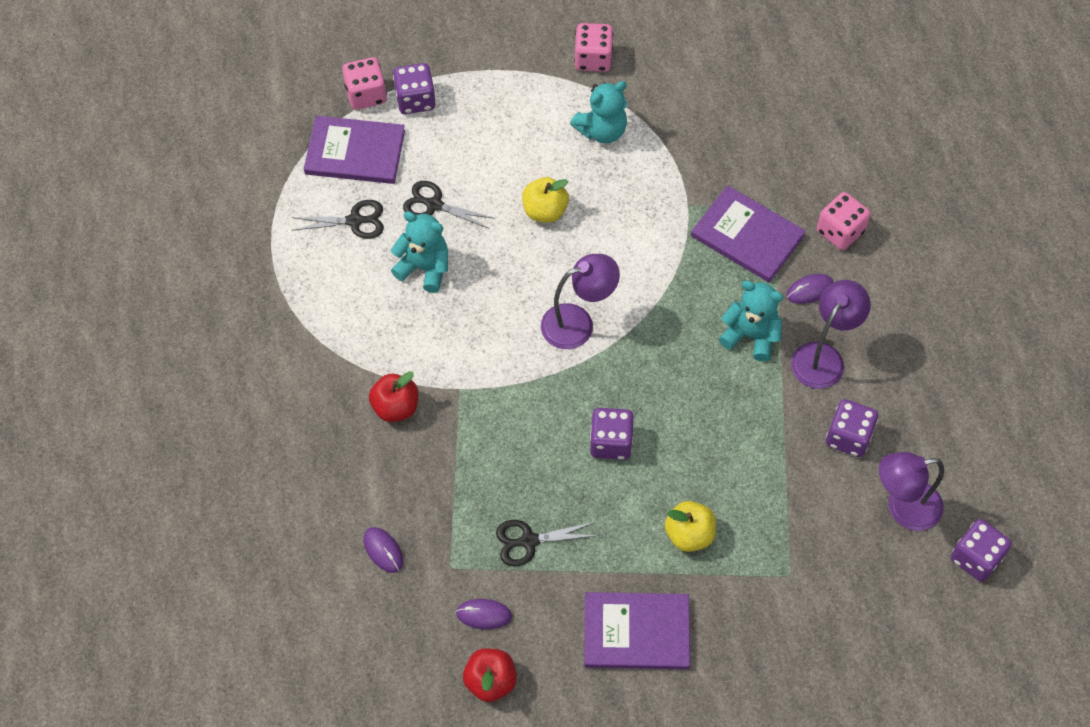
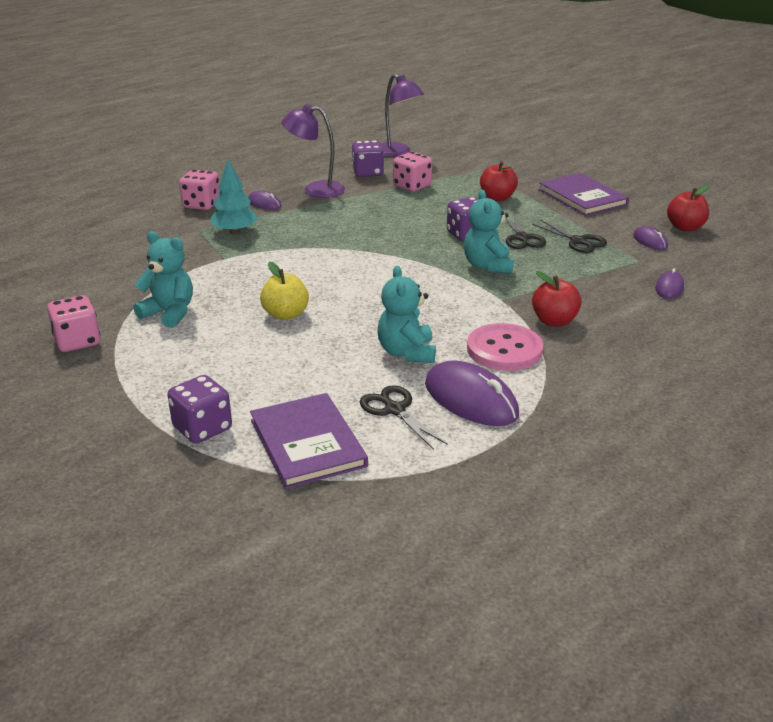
camera: 120 degrees left, 30 degrees down
(332, 275) = (470, 399): none -> purple mouse
(366, 95) = (218, 466): pink dice -> pink dice (412, 186)
(380, 339) = (504, 350): none -> pink button
(434, 205) = (331, 371): black scissors -> black scissors (522, 238)
(578, 323) = (383, 271): purple lamp -> none
(689, 534) = (497, 198): yellow apple -> red apple
(747, 236) = (235, 232): purple book -> turquoise tree
(751, 335) = (323, 213): turquoise teddy bear -> turquoise teddy bear (488, 266)
(976, 558) = (405, 134): purple dice -> none

